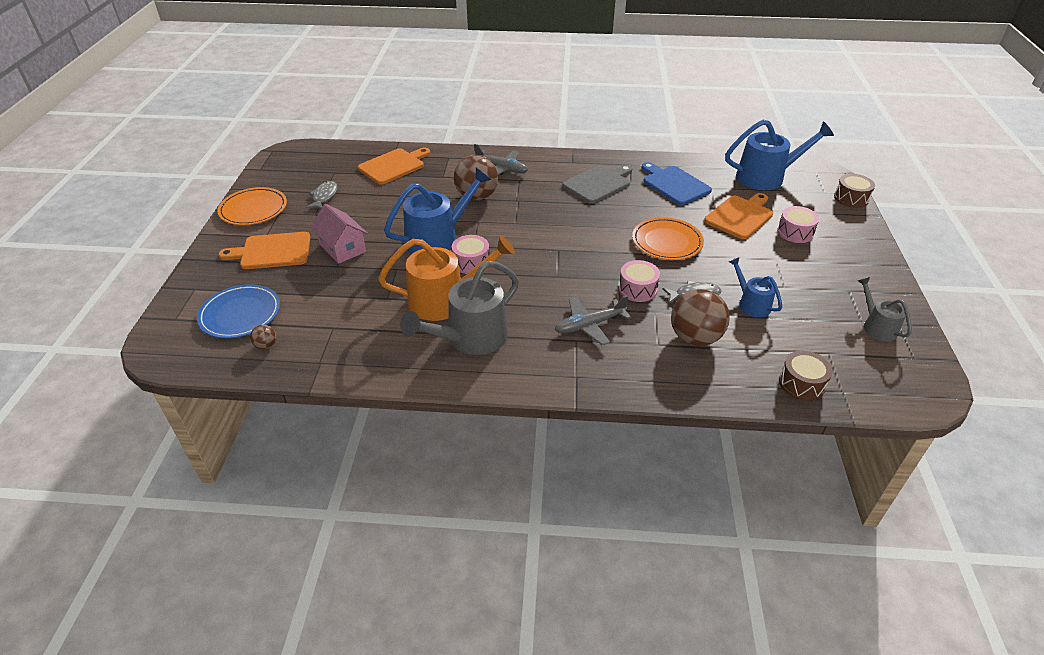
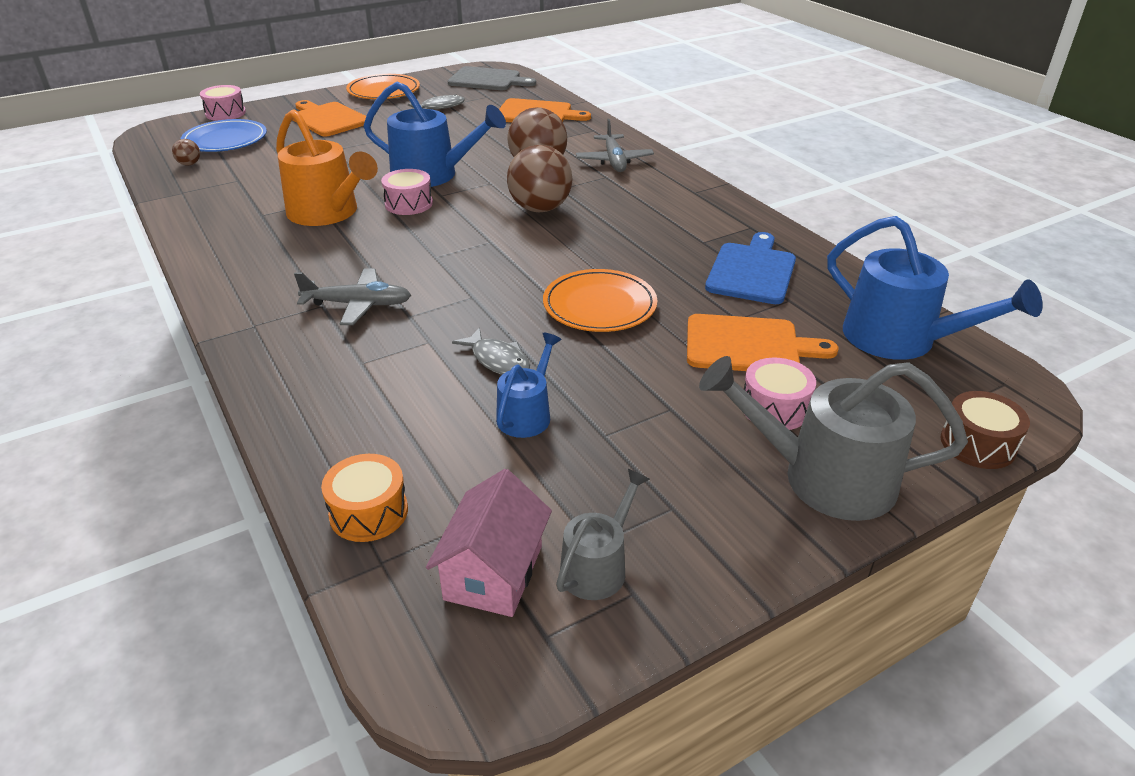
camera: 55 degrees right, 5 degrees down
(343, 248) = (365, 142): pink house -> pink house (494, 572)
(471, 338) = (275, 246): grey watering can -> grey watering can (824, 478)
(589, 325) = (358, 305): grey plane -> grey plane turned 150 degrees clockwise
(598, 183) = (670, 222): grey cutting board -> grey cutting board (487, 80)
(637, 289) = (466, 315): pink drum -> pink drum (225, 113)
(695, 338) = (400, 387): brown ball -> brown ball (540, 209)
(801, 384) = (369, 512): brown drum -> orange drum

